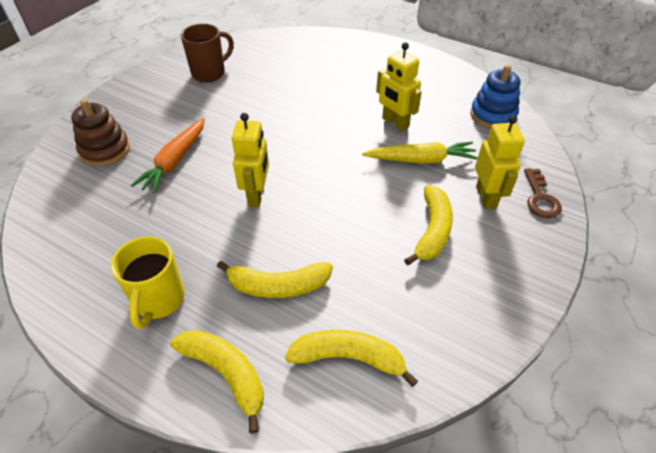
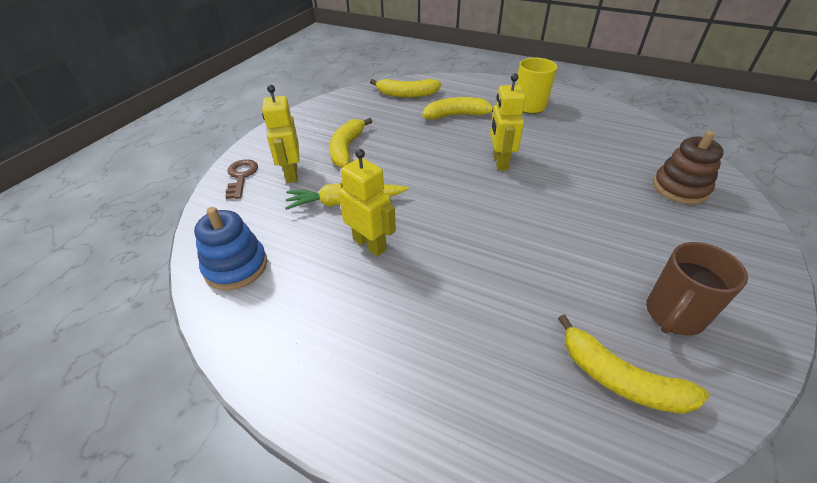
camera: 175 degrees right, 5 degrees down
(175, 161) = (598, 183): orange carrot -> none
(226, 373) = (471, 87): yellow banana -> yellow banana (620, 379)

